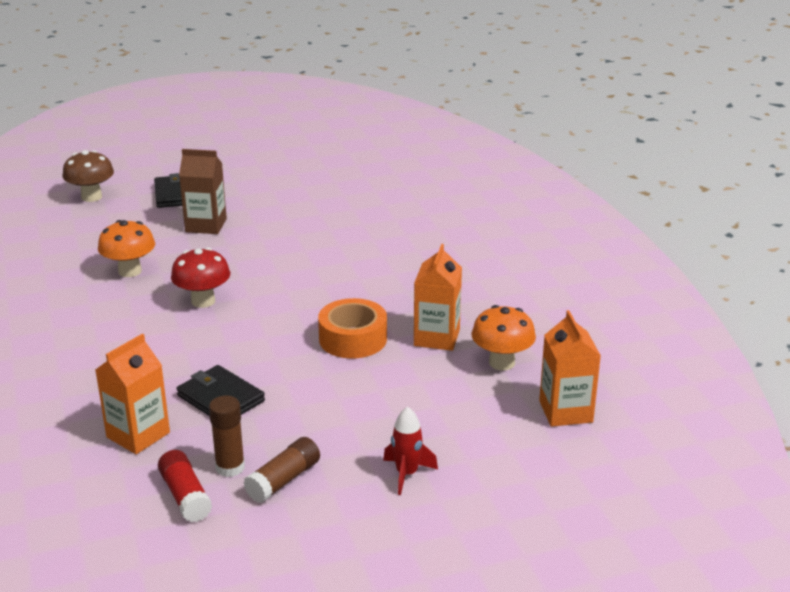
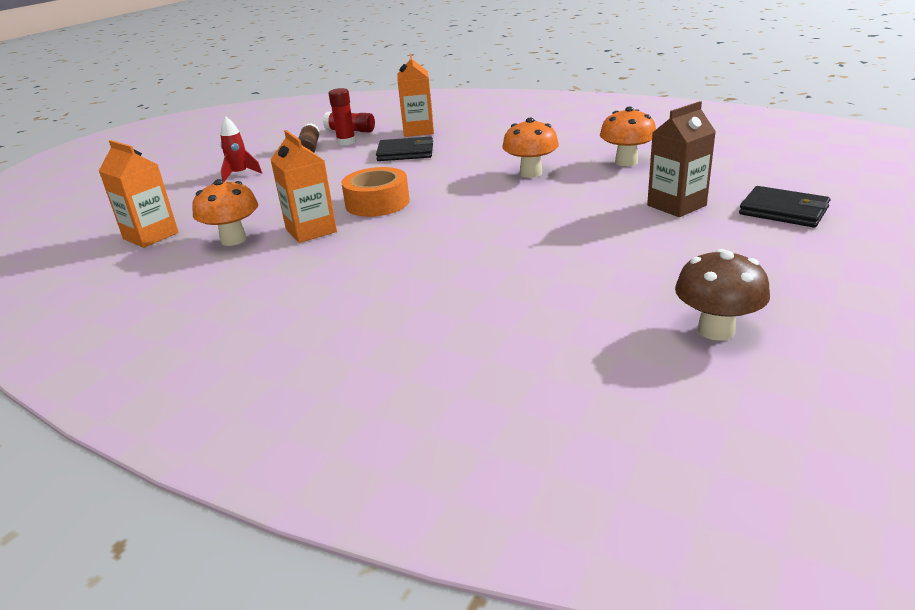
camera: 140 degrees right, 0 degrees up
(91, 197) = (825, 176): brown mushroom -> brown mushroom (716, 330)
(203, 301) = (531, 173): red mushroom -> orange mushroom
(230, 467) = (346, 142): brown glue stick -> red glue stick

